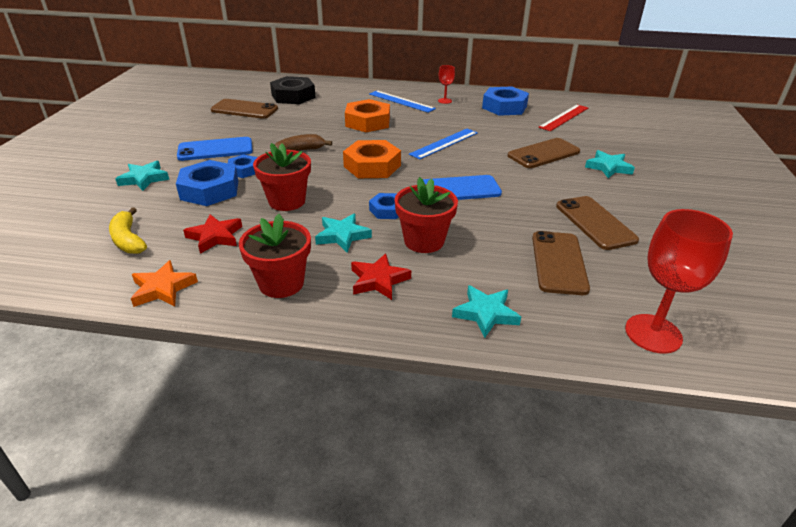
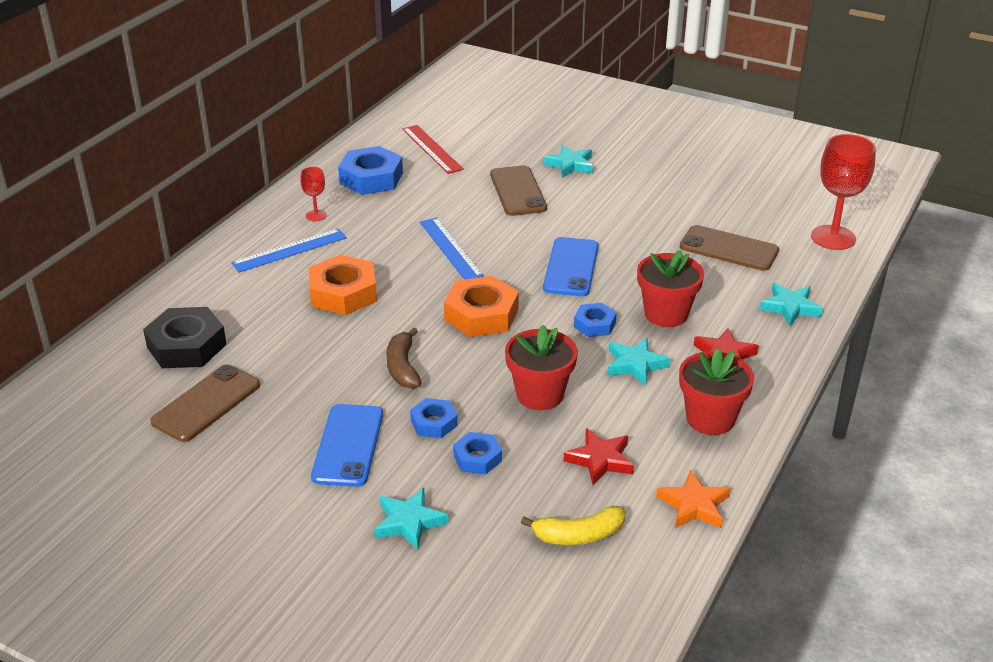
camera: 70 degrees left, 0 degrees up
(210, 190) = (477, 458): blue nut -> blue nut, size x0.56
(595, 223) = (672, 209): brown phone -> none

